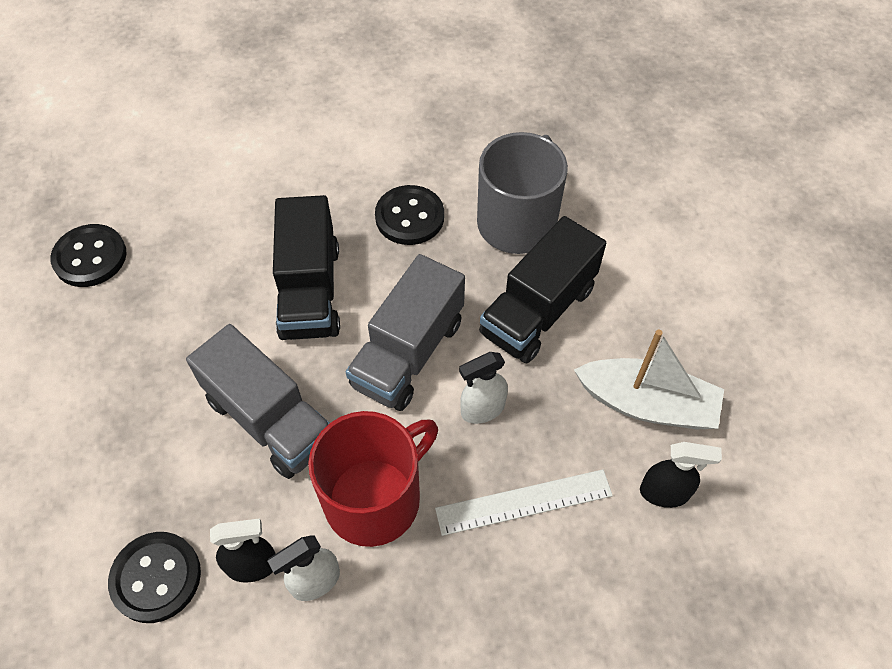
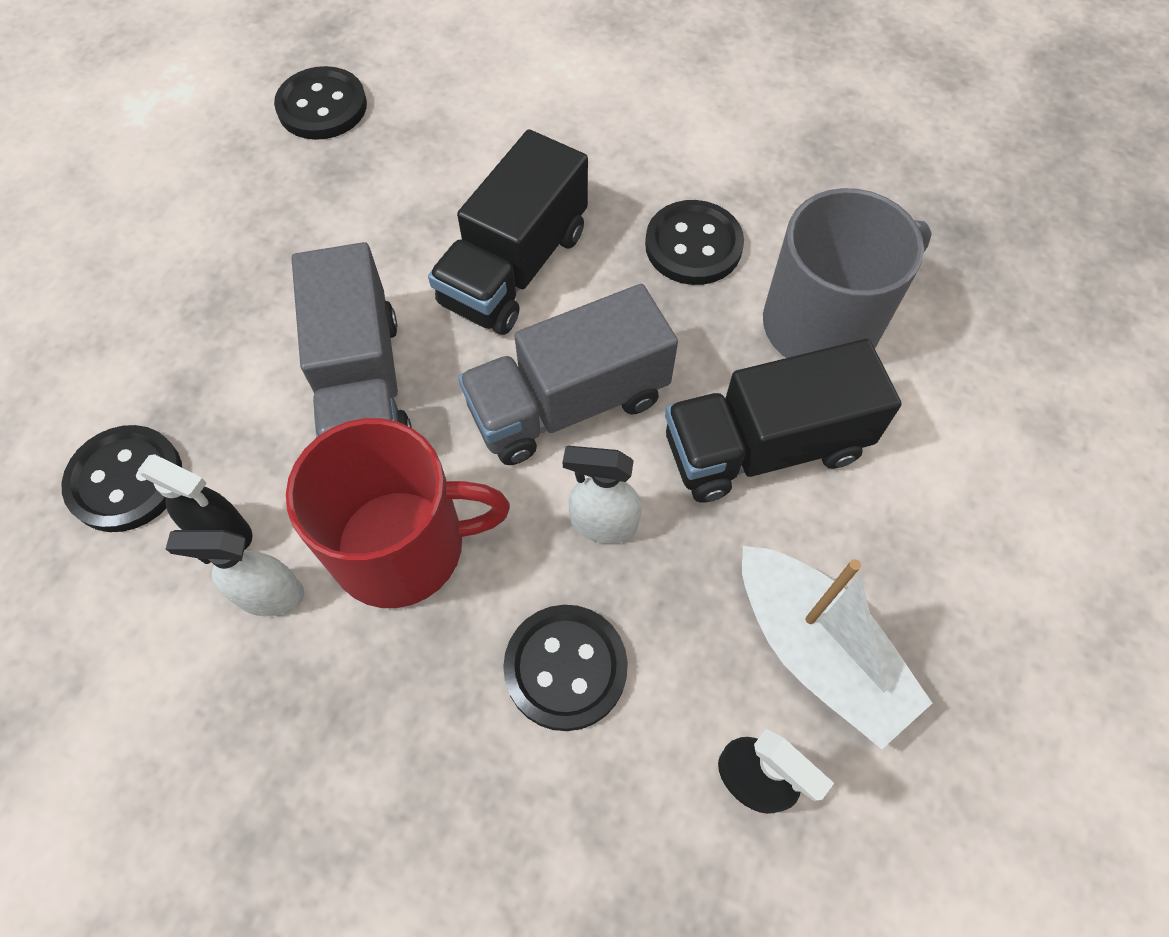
camera: 35 degrees right, 5 degrees up
(524, 502) = (565, 668): white ruler -> black button

